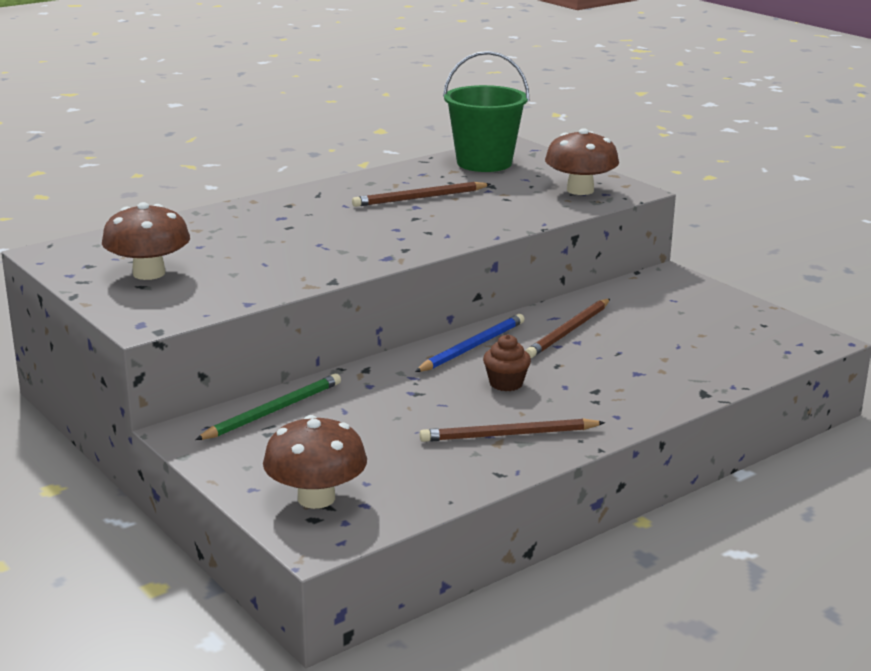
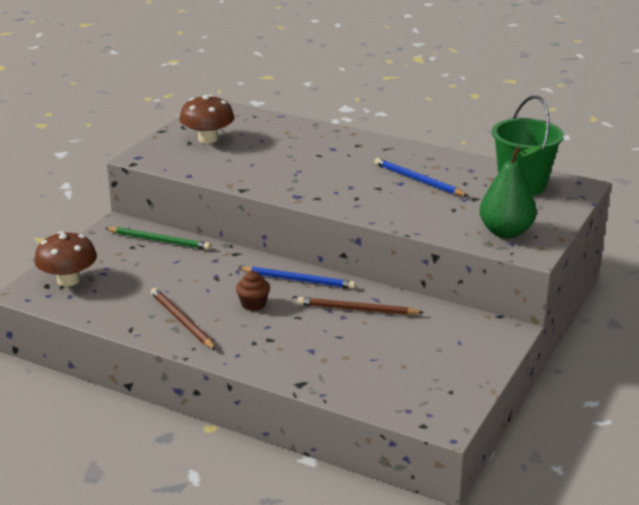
camera: 65 degrees right, 5 degrees up
(419, 198) = (418, 180): brown pencil -> blue pencil
(580, 190) = (506, 232): brown mushroom -> green pear

